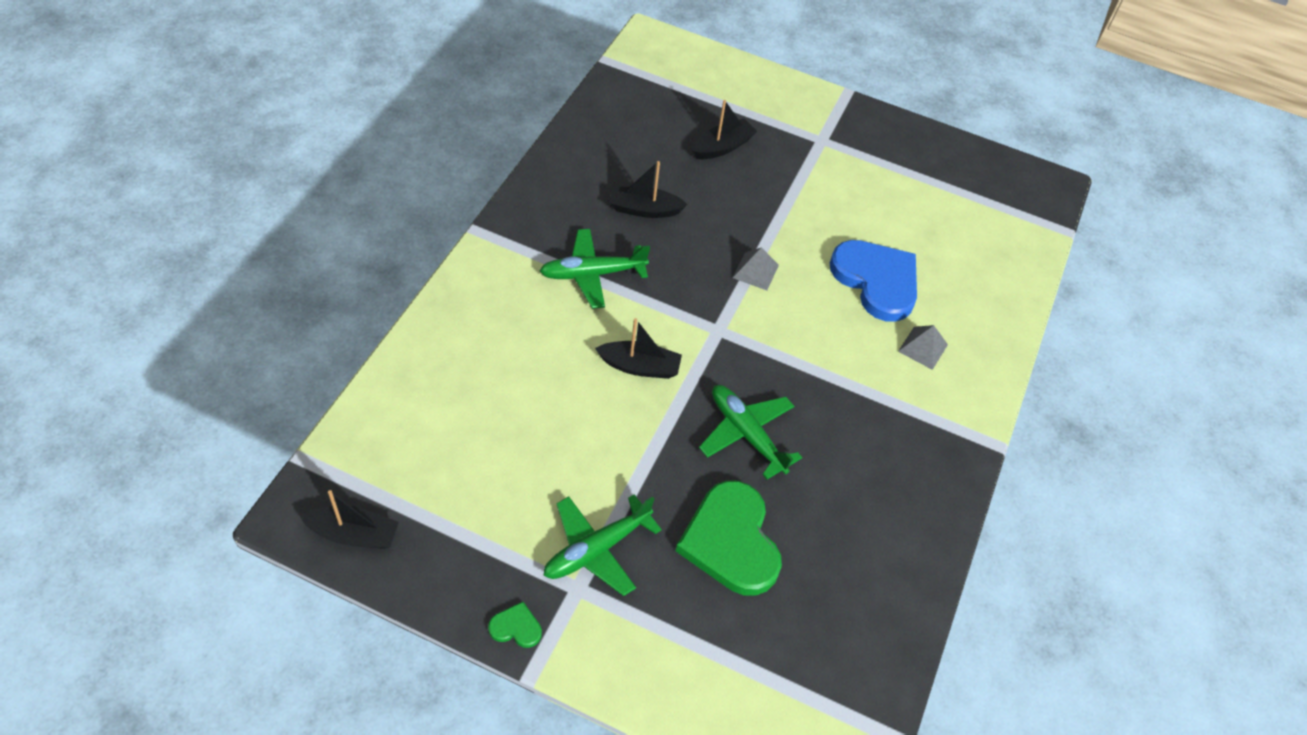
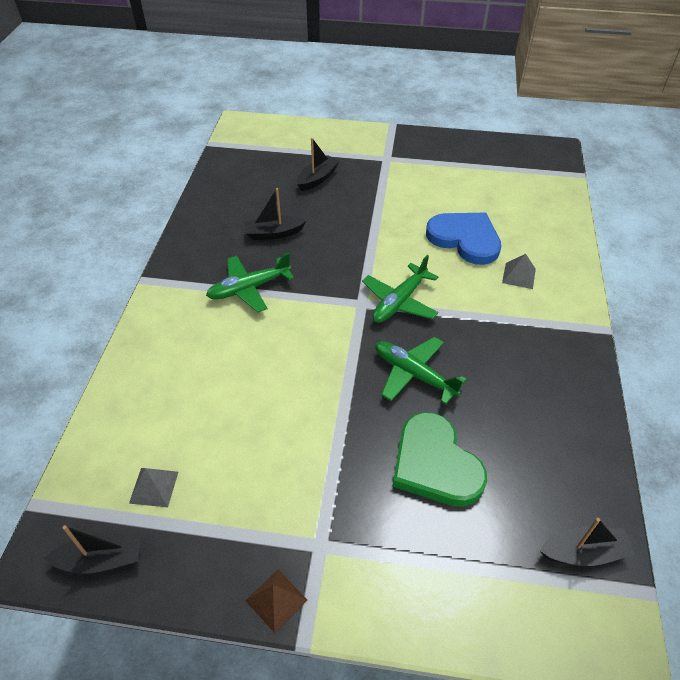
camera: 10 degrees left, 5 degrees down
(516, 627) = (276, 600): green heart -> brown pyramid
(596, 549) = (325, 505): green plane -> green plane (399, 302)
(640, 366) = (310, 346): black boat -> black boat (583, 552)
(755, 271) = (374, 255): grey pyramid -> grey pyramid (154, 487)

